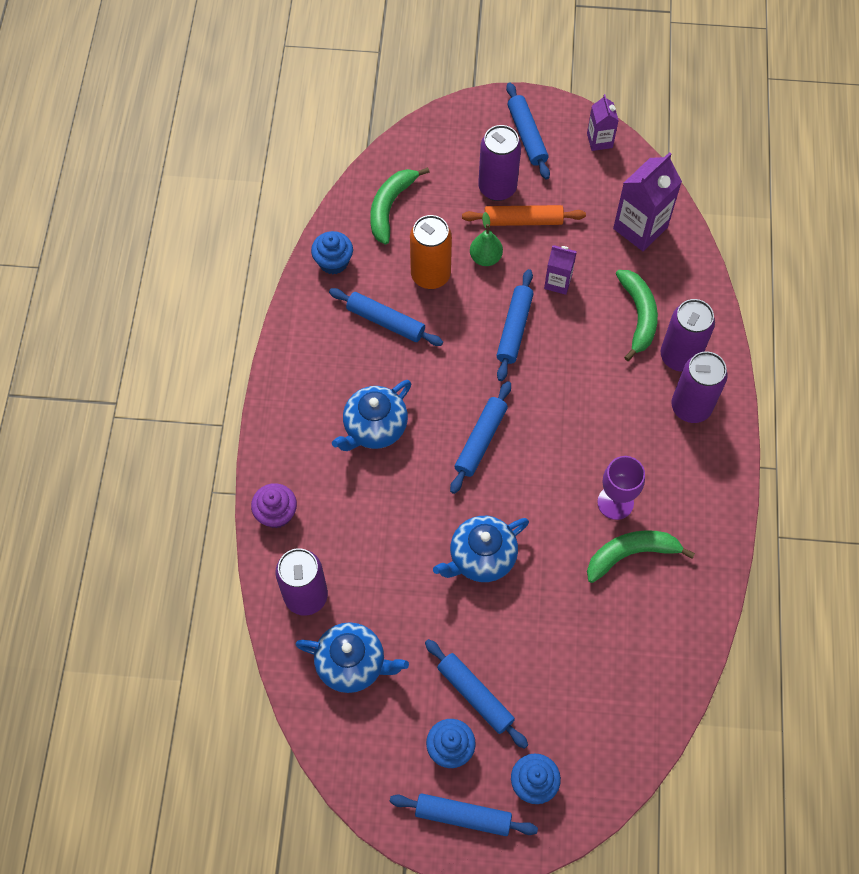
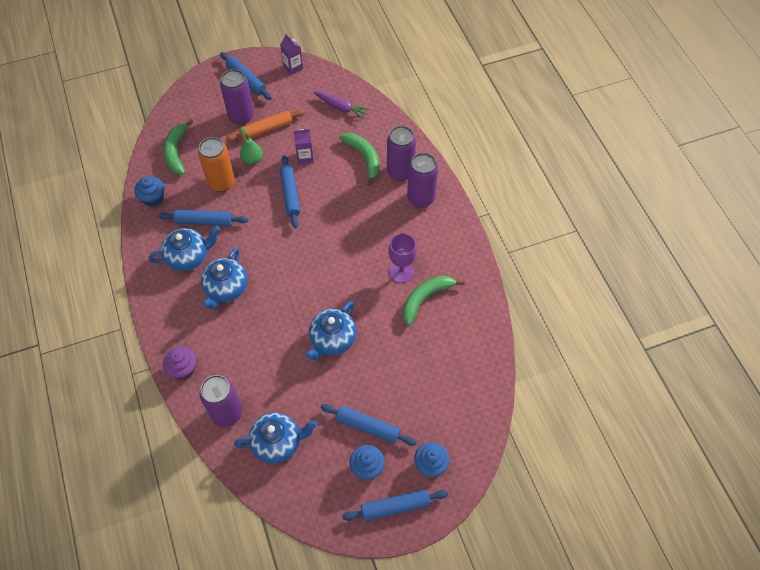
camera: 25 degrees left, 5 degrees down
(345, 363) = (188, 257): none -> blue teapot
(481, 440) = (299, 269): blue rolling pin -> none
(640, 228) = (341, 108): purple carton -> purple carrot

